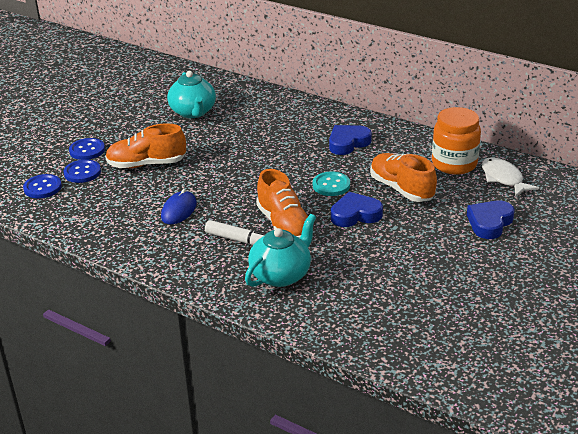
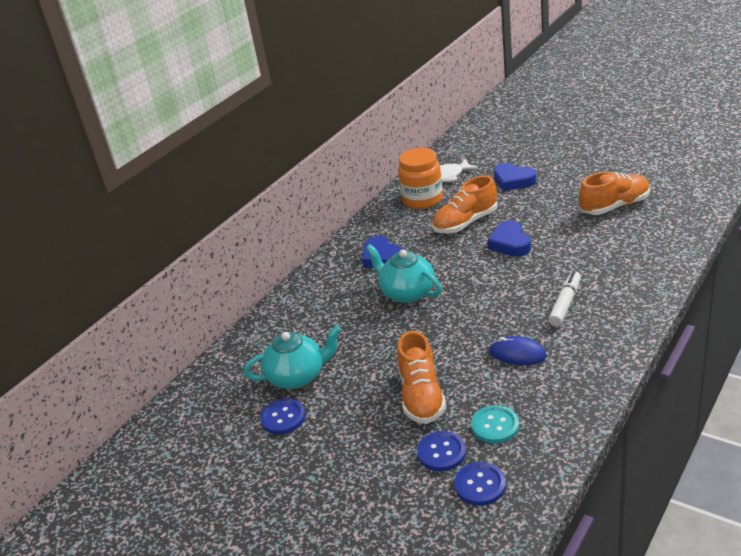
camera: 85 degrees left, 0 degrees up
(87, 150) = (385, 460): blue button -> blue button (283, 418)
(281, 275) = (613, 274): turquoise teapot -> turquoise teapot (407, 293)
(284, 224) = (533, 281): orange shoe -> orange shoe (615, 206)
(331, 185) = (461, 260): turquoise button -> turquoise button (495, 426)

